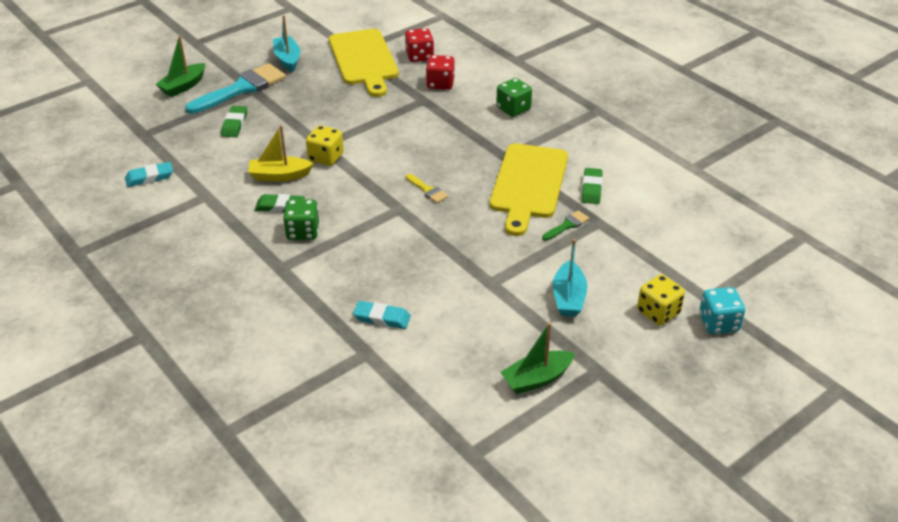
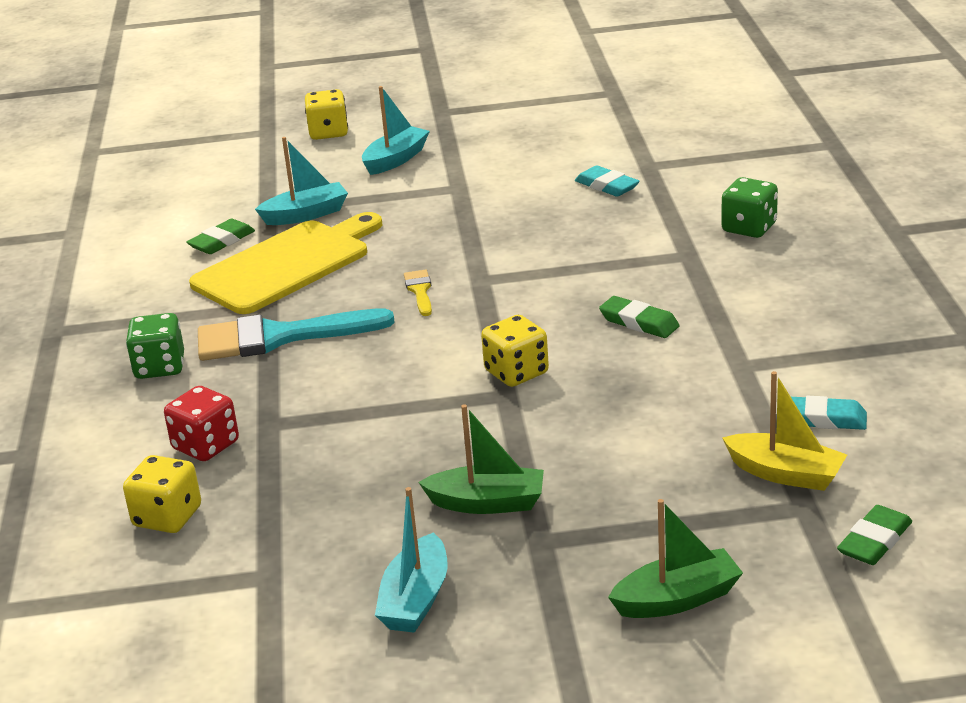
camera: 145 degrees left, 10 degrees down
(234, 124) = (624, 475): green eraser -> green eraser (874, 541)
(242, 88) = (560, 553): turquoise brush -> turquoise brush (279, 337)
(279, 176) = (608, 364): yellow boat -> yellow boat (785, 474)
(302, 232) = (630, 285): green dice -> green dice (749, 228)
(364, 60) = (273, 544): yellow cutting board -> none
(419, 56) = (167, 517): red dice -> yellow dice
(537, 379) = (503, 118): green boat -> green boat (487, 503)
(567, 225) = (306, 215): green brush -> turquoise boat
(718, 323) = (288, 115): turquoise dice -> none

